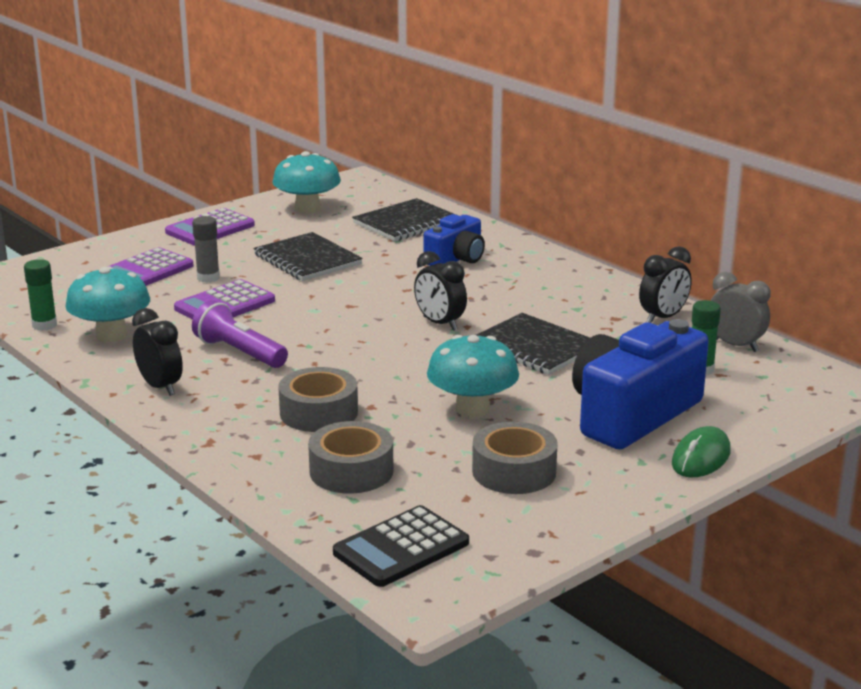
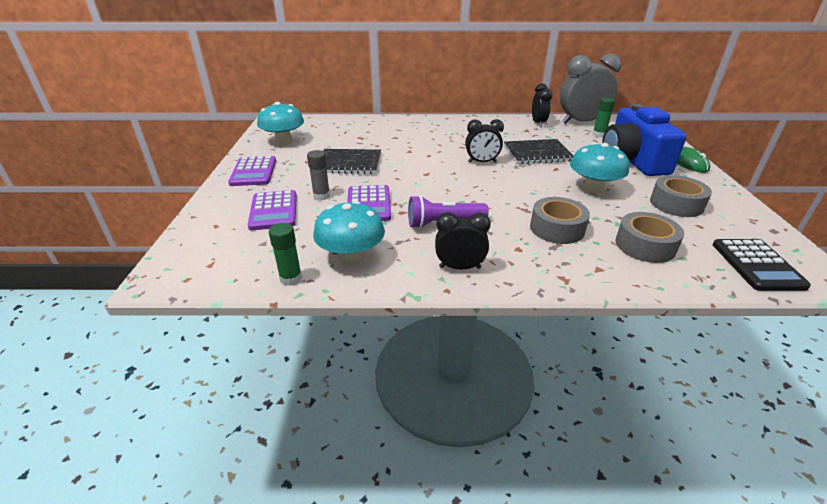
camera: 50 degrees left, 10 degrees up
(406, 223) = (349, 129): black notebook -> none
(456, 259) = (412, 134): blue camera -> none
(735, 345) = (581, 122): grey clock -> grey clock, size x1.76

